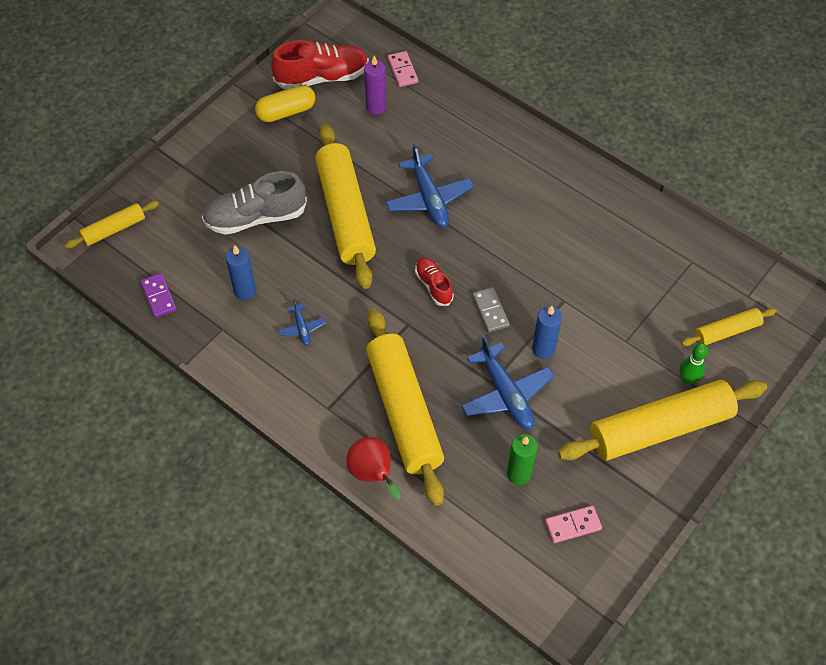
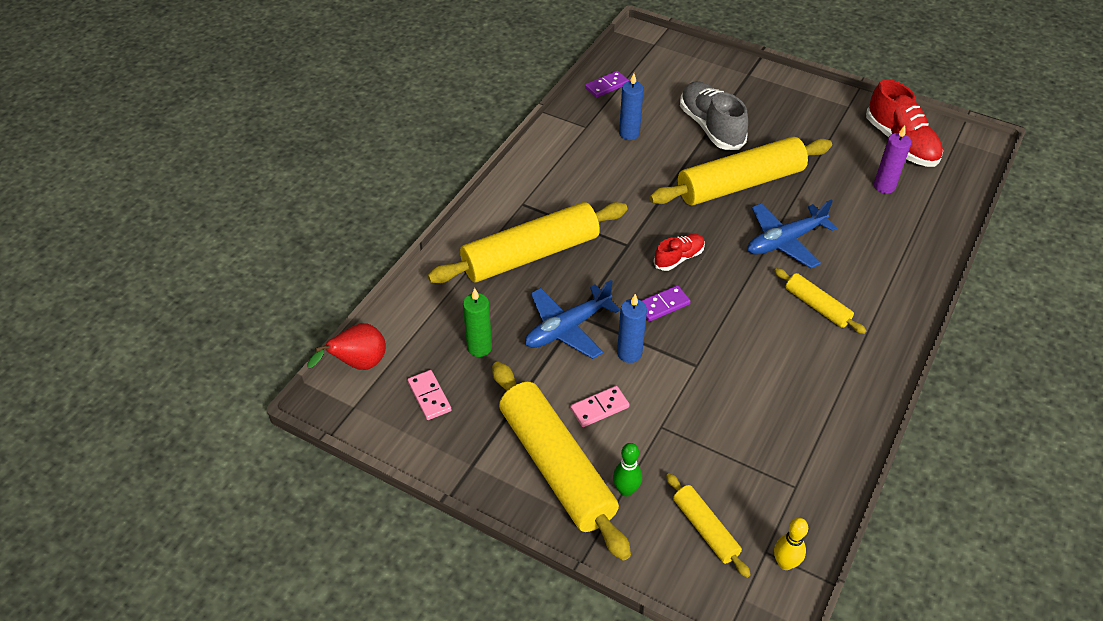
camera: 80 degrees right, 10 degrees down
(114, 229) = (665, 50): yellow rolling pin -> yellow rolling pin (817, 306)
(286, 112) = (844, 126): yellow capsule -> none
(302, 328) = (601, 174): blue plane -> none
(373, 474) = (461, 242): red pear -> red pear (358, 364)
(402, 70) = (945, 199): pink domino -> pink domino (599, 408)
(490, 311) = (663, 305): grey domino -> purple domino
(758, 286) = (785, 563): none -> yellow bowling pin

